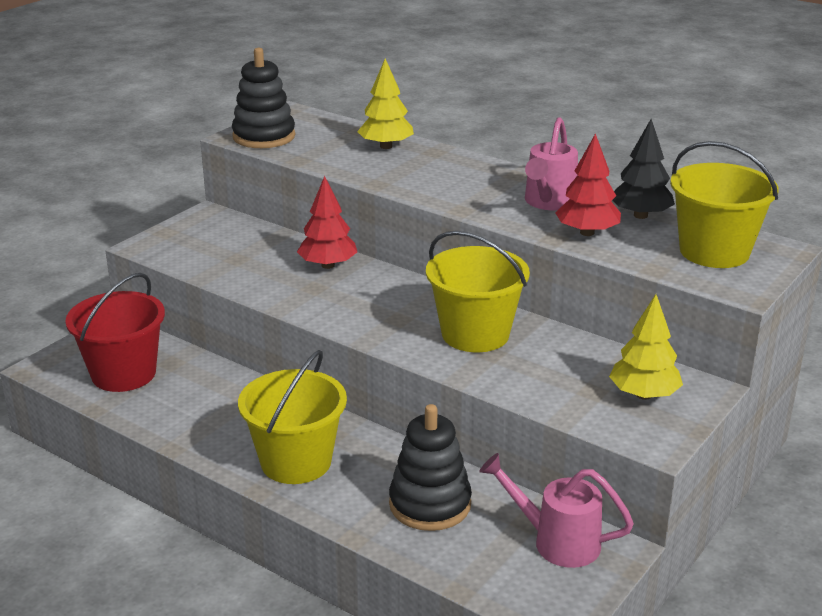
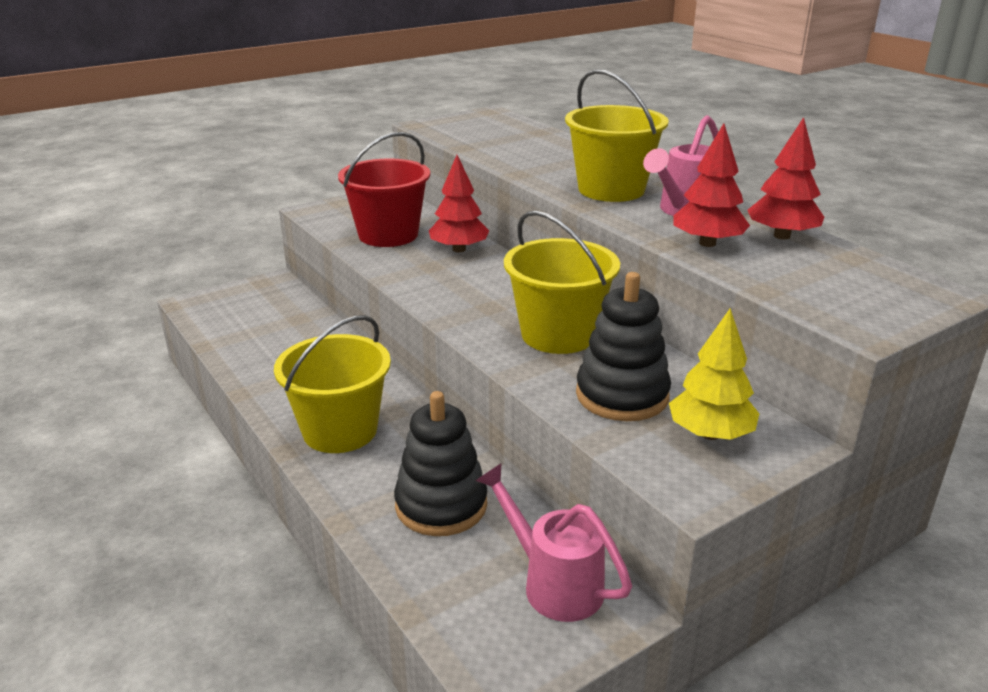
camera: 20 degrees right, 0 degrees up
(123, 374) = (251, 320): red bucket -> red bucket (388, 235)
(264, 136) = (448, 127): black stacking toy -> black stacking toy (622, 395)
(386, 146) = (554, 146): yellow tree -> none
(640, 215) = (782, 236): black tree -> red tree
(714, 251) = (851, 283): yellow bucket -> yellow bucket (611, 190)

